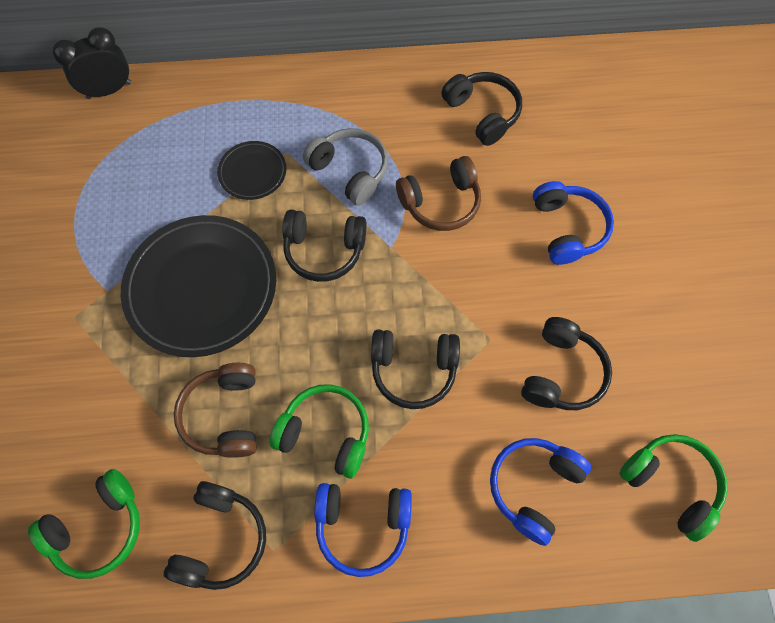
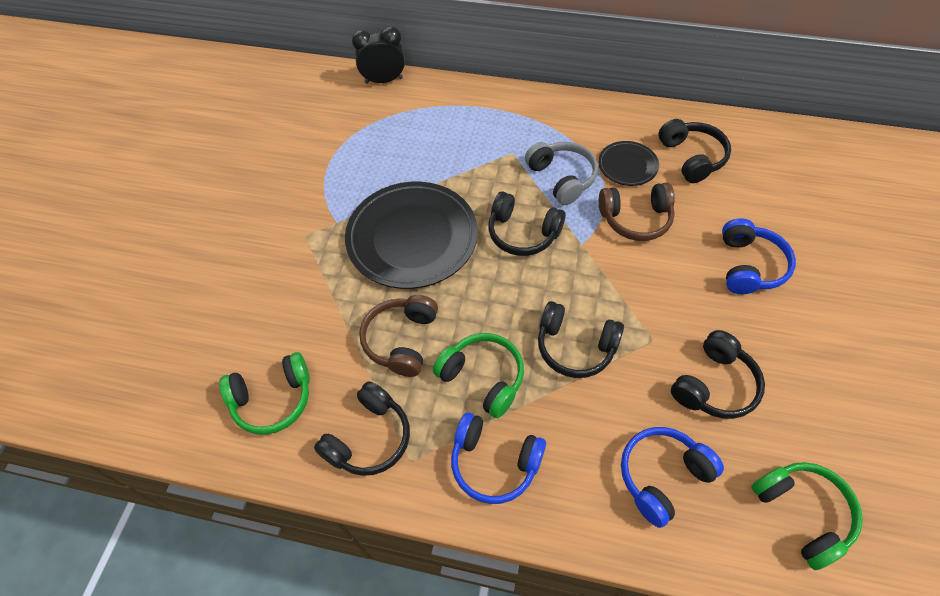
camera: 20 degrees right, 10 degrees down
(252, 172) = (479, 161): black plate -> black plate (627, 166)

